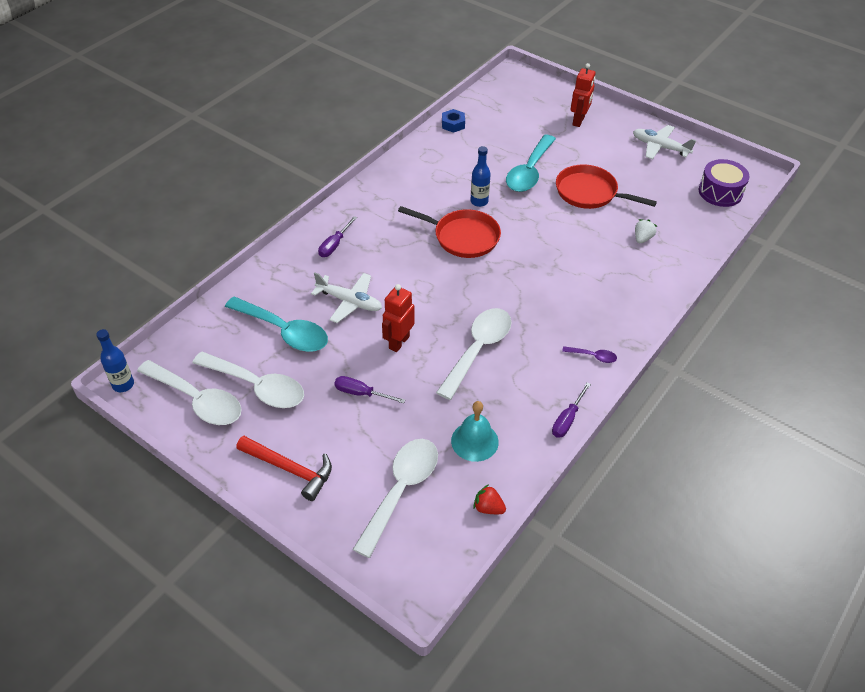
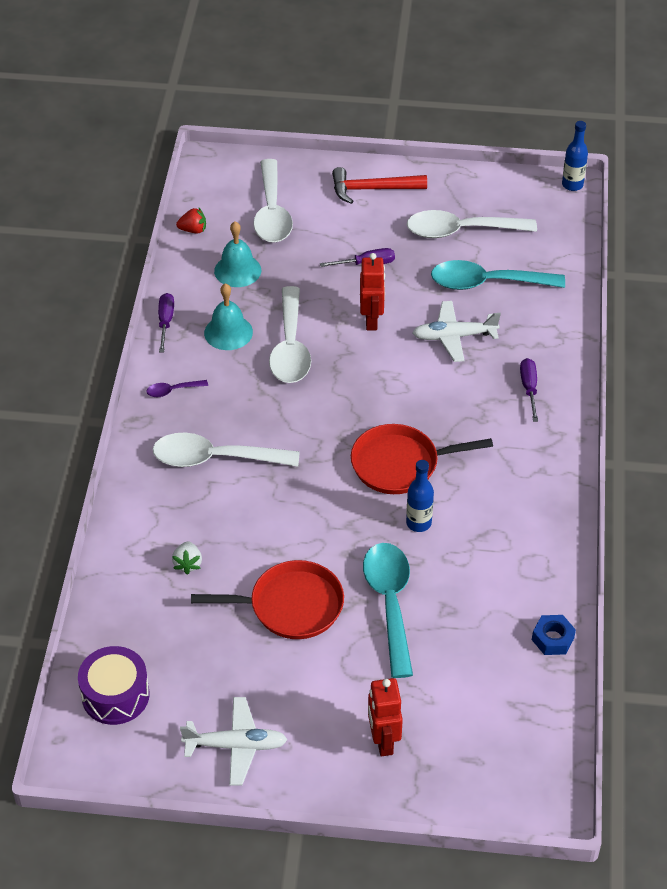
camera: 150 degrees right, 0 degrees up
(197, 400) = (498, 200): white spoon -> white spoon (215, 458)
(519, 385) = (228, 332): none -> turquoise bell

